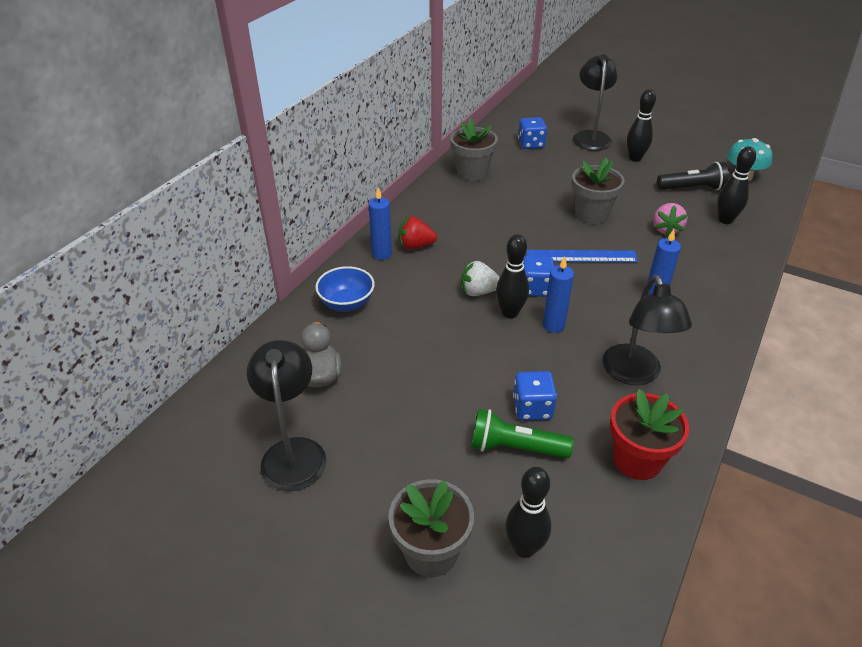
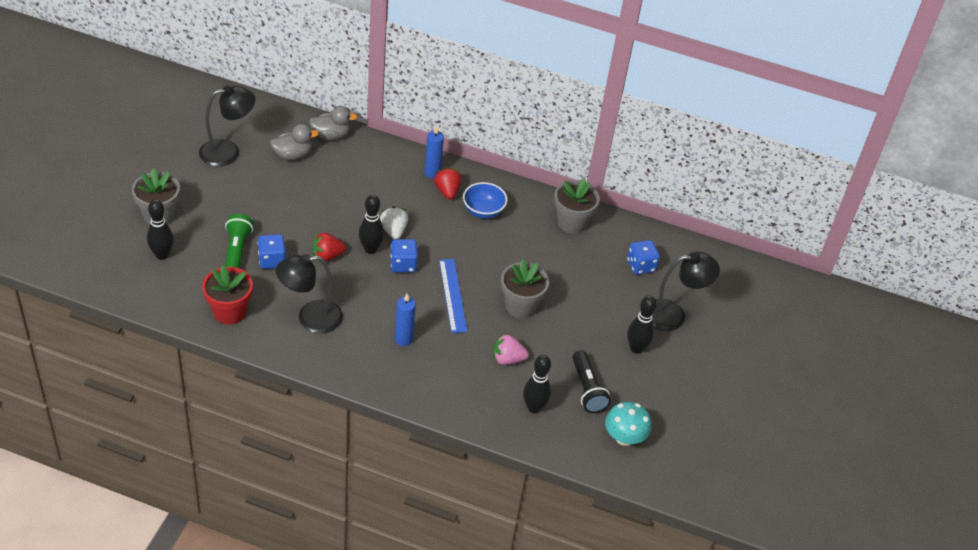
camera: 75 degrees right, 5 degrees up
(290, 335) = (331, 135): none -> grey duck
(347, 304) = (368, 159): blue bowl -> blue bowl (483, 211)
(523, 352) = (327, 256): none -> red strawberry
(553, 325) = (359, 274): blue candle -> none

